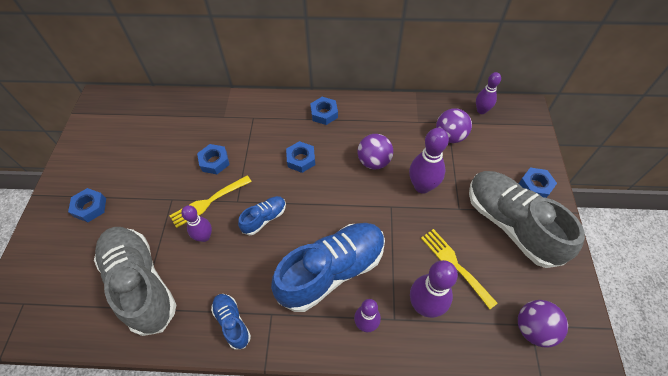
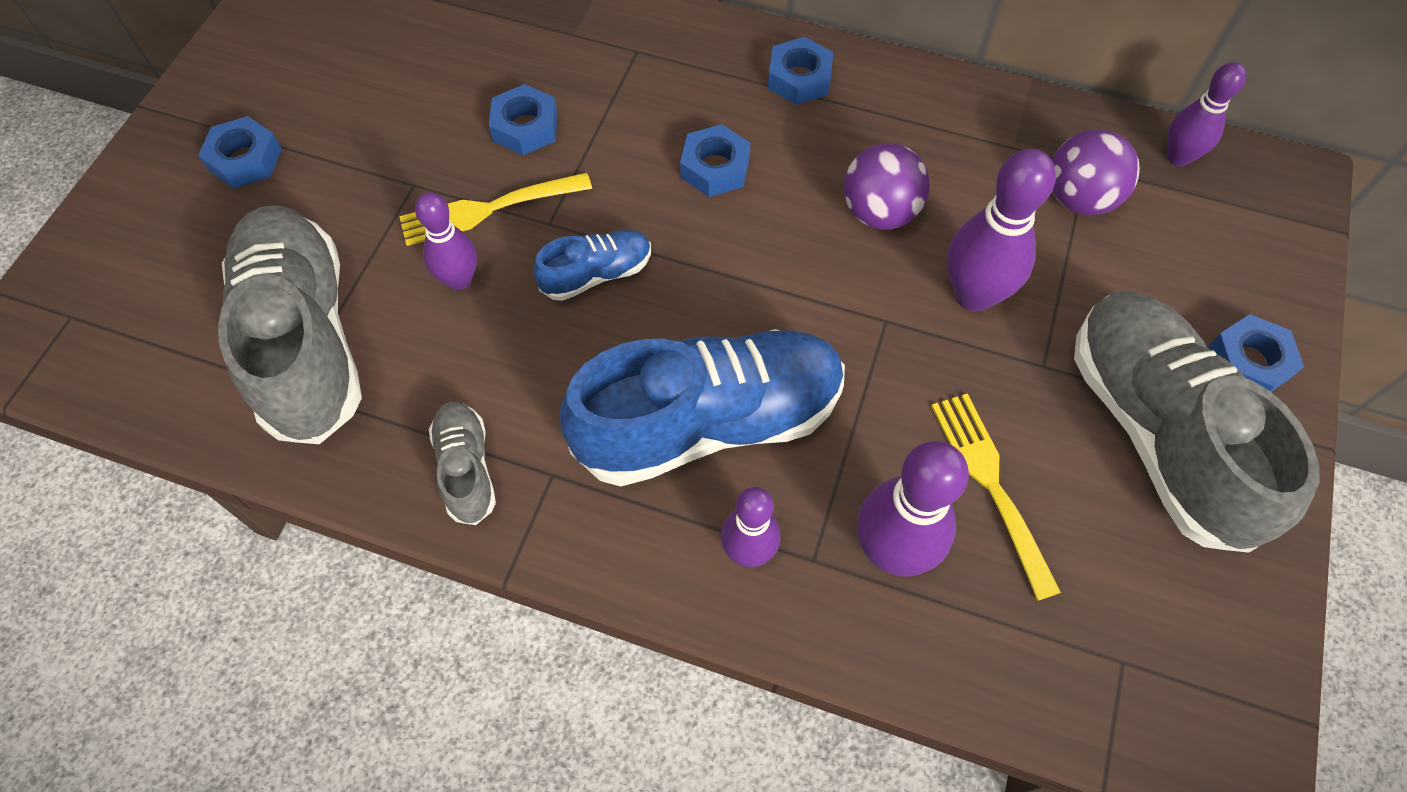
camera: 15 degrees right, 5 degrees up
(232, 322) = (466, 468): blue shoe -> grey shoe
(533, 328) = (1126, 670): purple ball -> none

